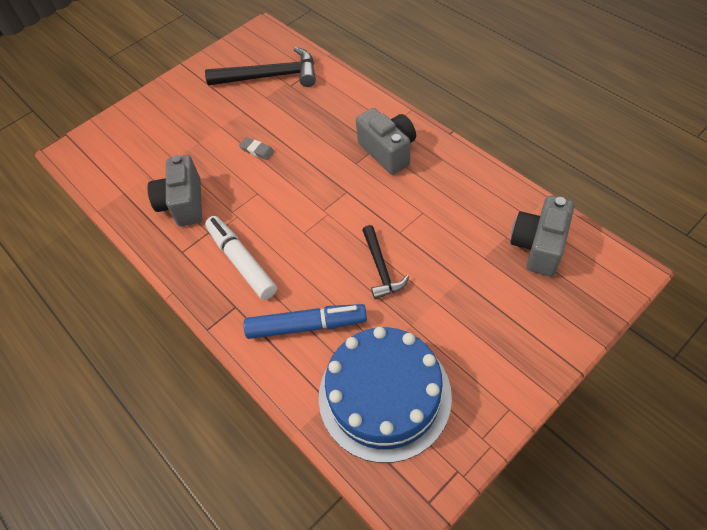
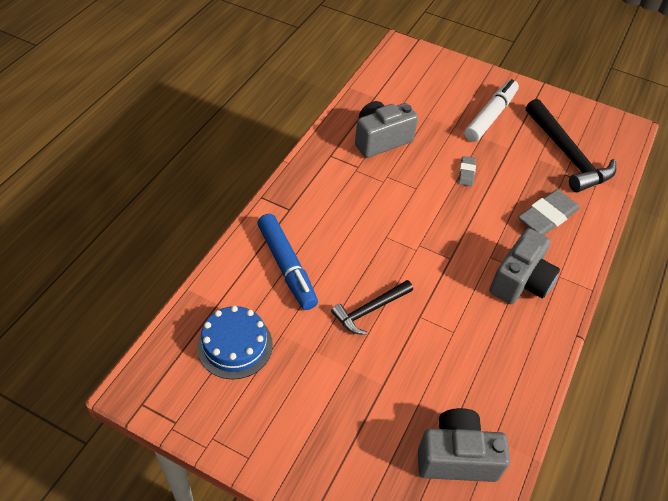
camera: 60 degrees right, 5 degrees down
(241, 262) = (336, 200): white marker -> white marker (490, 116)
(329, 111) = (547, 216): none -> grey eraser
(384, 395) = (235, 345): blue cake -> blue cake, size x0.59

